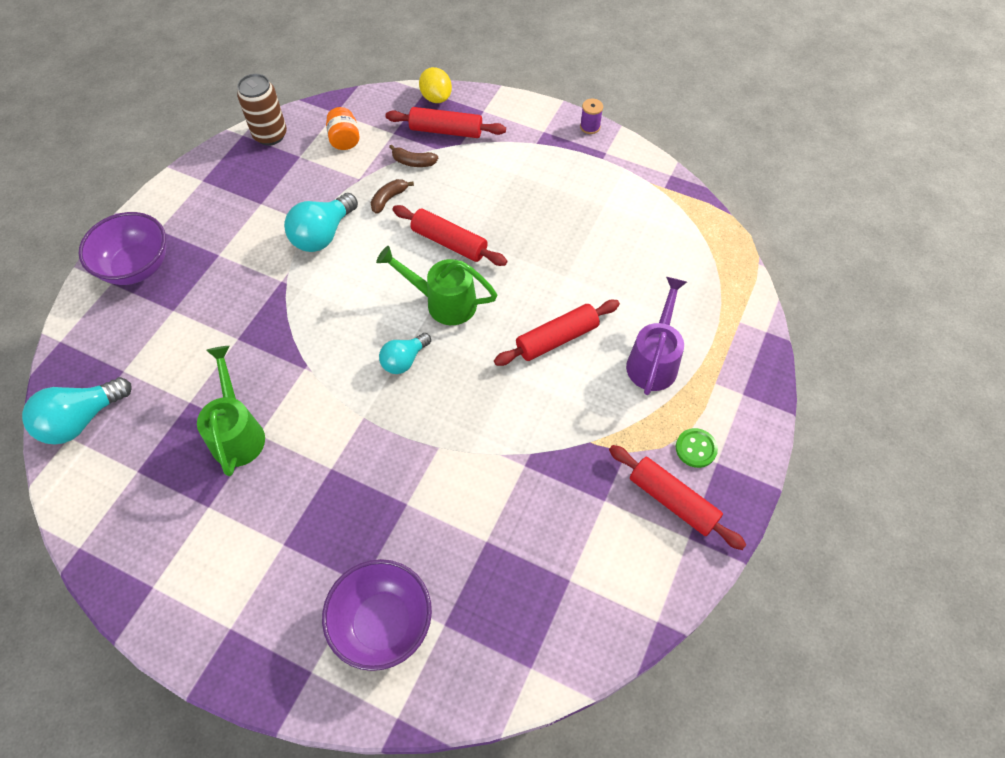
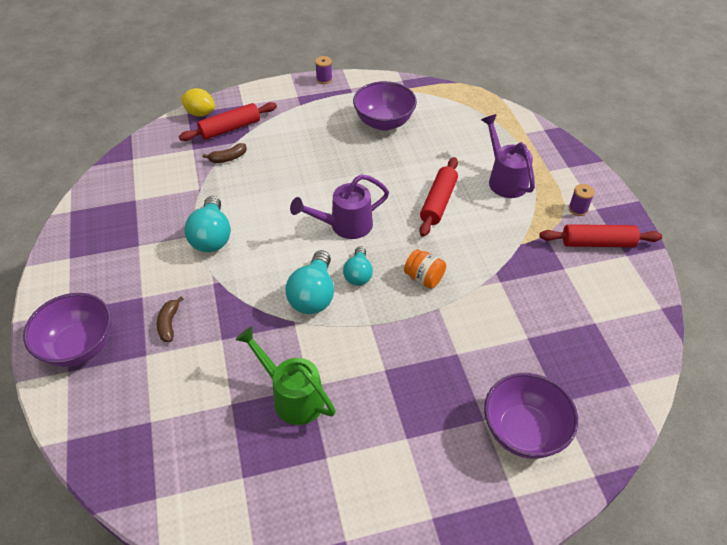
camera: 40 degrees left, 10 degrees down
(81, 420) = (153, 478): turquoise light bulb -> turquoise light bulb (313, 295)
(270, 135) = (95, 199): brown can -> none
(344, 140) = (160, 171): orange jar -> orange jar (424, 278)
(389, 199) = (236, 189): brown banana -> brown banana (169, 324)
(444, 302) = (345, 225): green watering can -> purple watering can
(449, 242) = (308, 190): red rolling pin -> none
(598, 214) = (384, 122): none -> purple bowl
(696, 448) = (578, 209): green button -> purple spool

